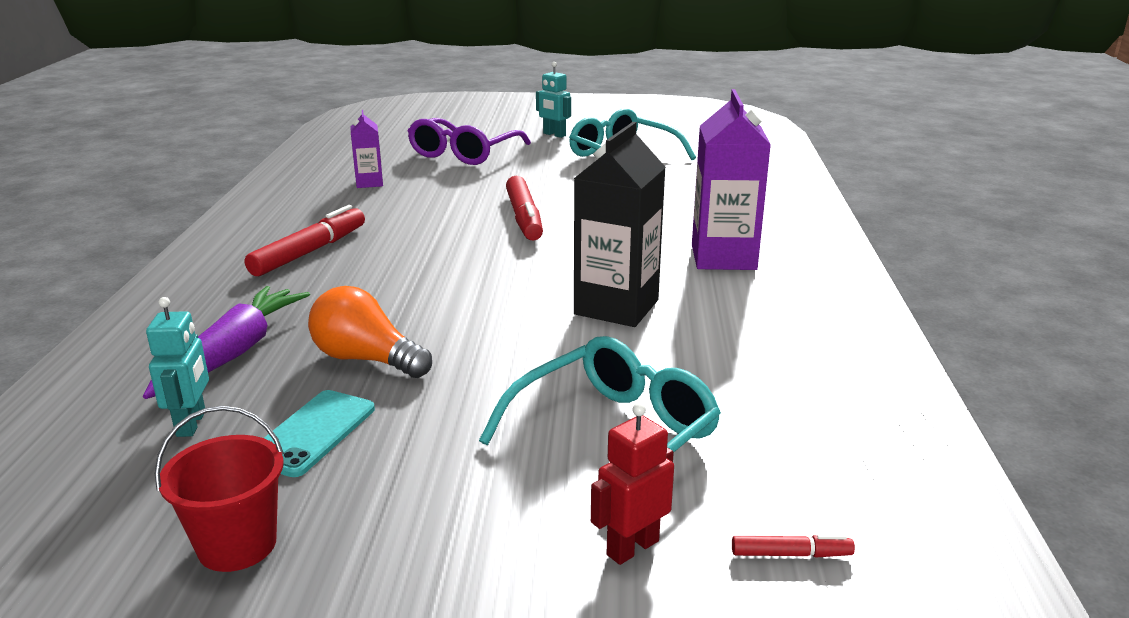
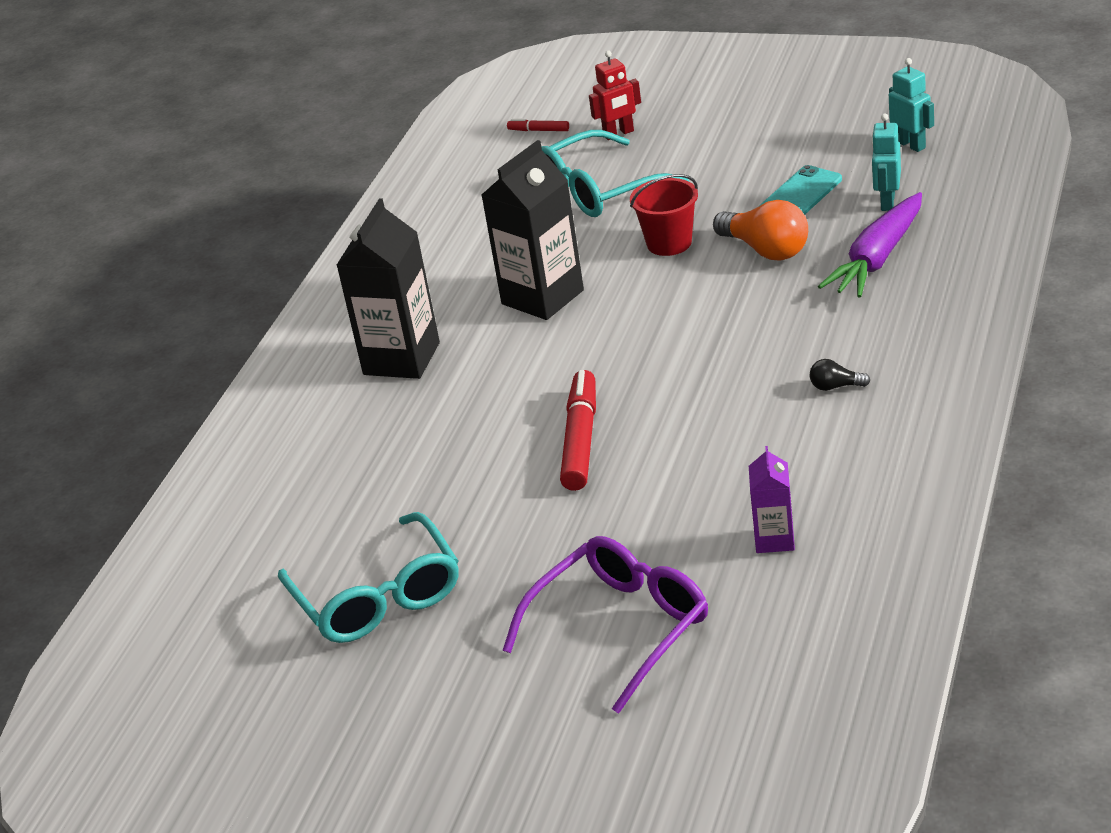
camera: 160 degrees left, 10 degrees up
(237, 545) = (832, 137): red bucket -> red bucket (669, 243)
(310, 252) = (835, 386): red marker -> black light bulb
(554, 134) = (448, 694): turquoise robot -> turquoise robot (911, 145)
(723, 257) = (401, 359): purple carton -> black carton

